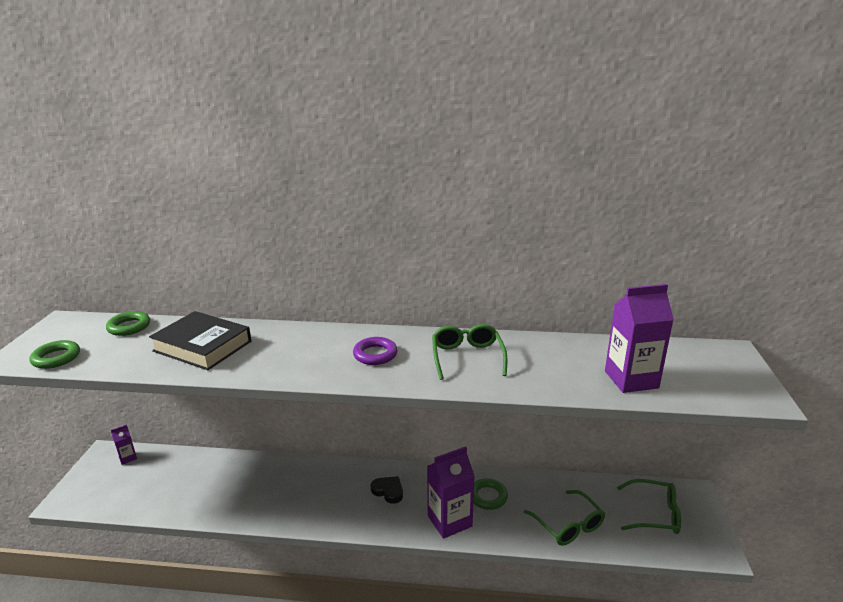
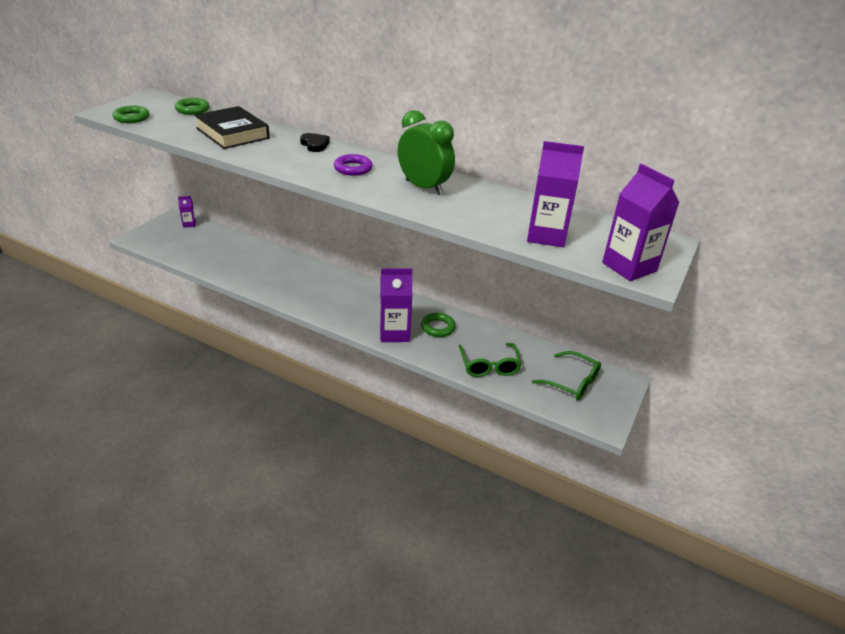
camera: 20 degrees right, 10 degrees up
(388, 491) = (361, 300): black heart -> black heart (315, 145)
(467, 357) = (424, 187): green glasses -> green clock
(733, 392) = (629, 267): none -> purple carton

